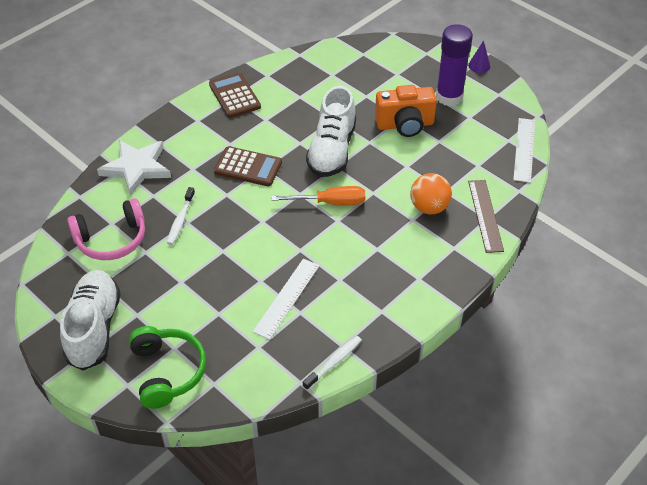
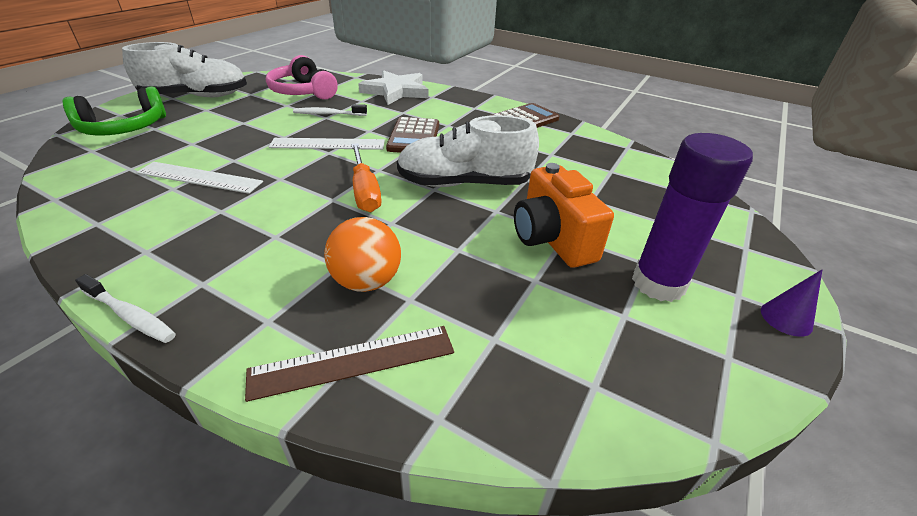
camera: 75 degrees right, 10 degrees down
(334, 362) = (69, 220): white toothbrush -> white toothbrush (130, 316)
(524, 149) = (579, 420): white ruler -> white ruler (328, 144)

